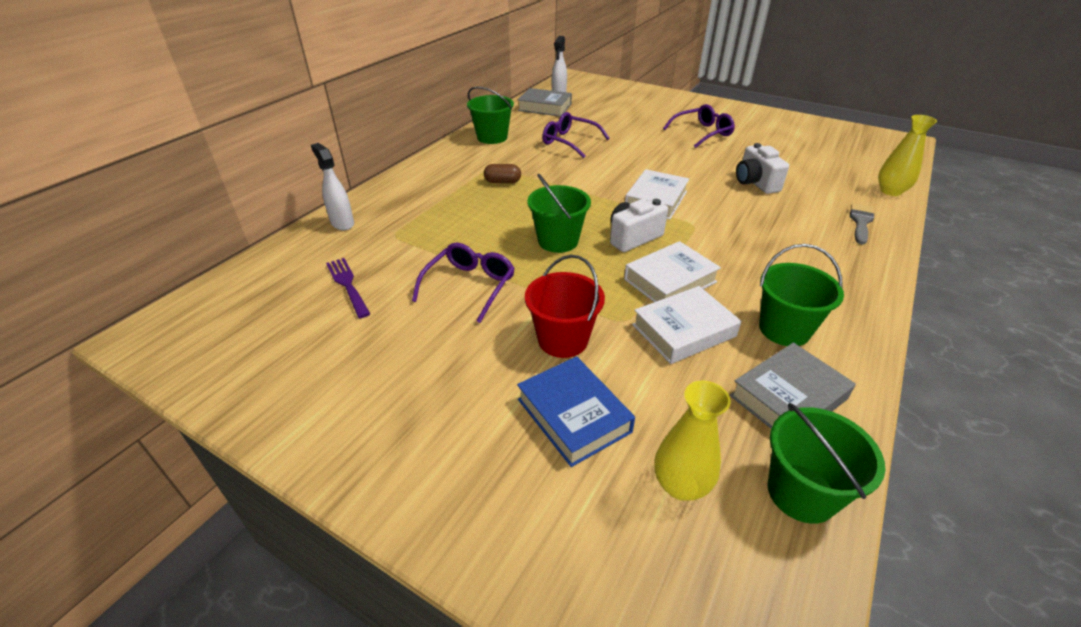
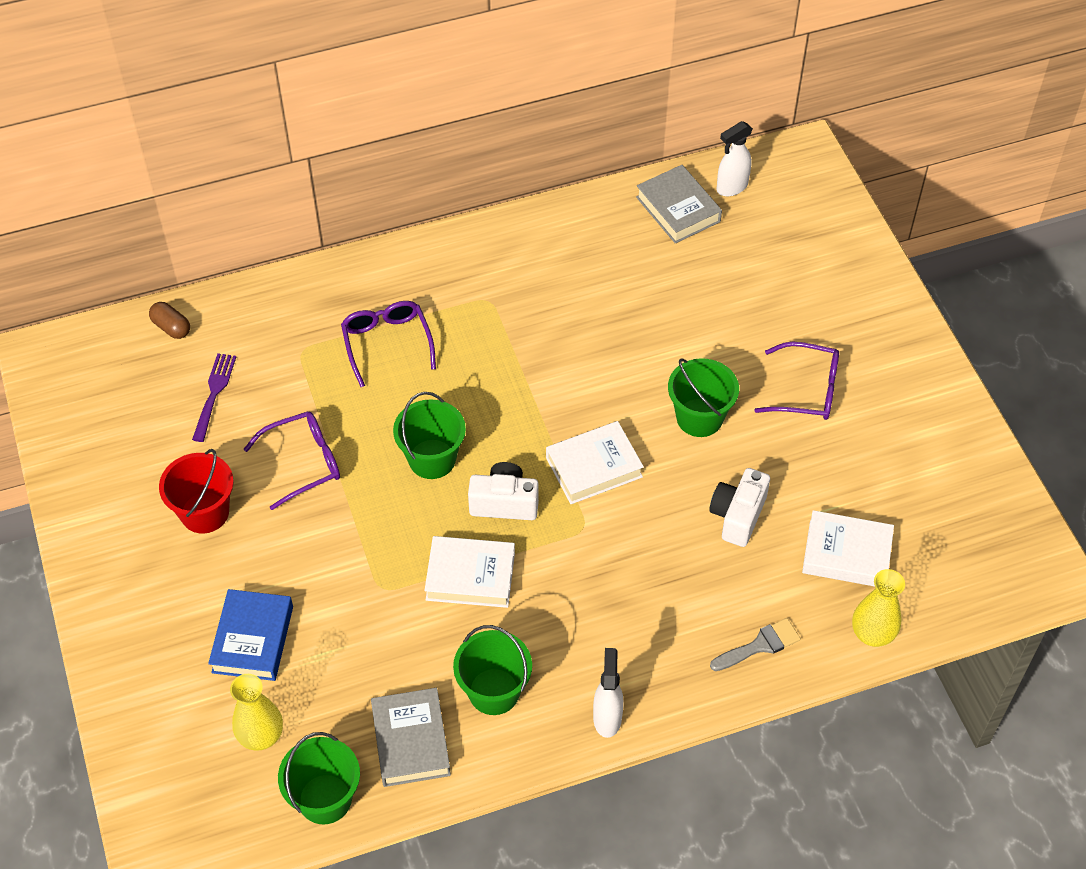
camera: 40 degrees right, 15 degrees up
(342, 223) = (272, 302): white spray bottle -> white spray bottle (607, 717)
(492, 137) = (546, 239): green bucket -> green bucket (699, 417)
(502, 182) = (474, 333): brown capsule -> brown capsule (171, 327)
(563, 340) = (315, 571): red bucket -> red bucket (205, 512)
(569, 142) = (623, 305): purple glasses -> purple glasses (387, 343)
(684, 330) = (414, 632): white book -> white book (846, 554)
(788, 397) = (411, 741): grey book -> grey book turned 75 degrees clockwise

